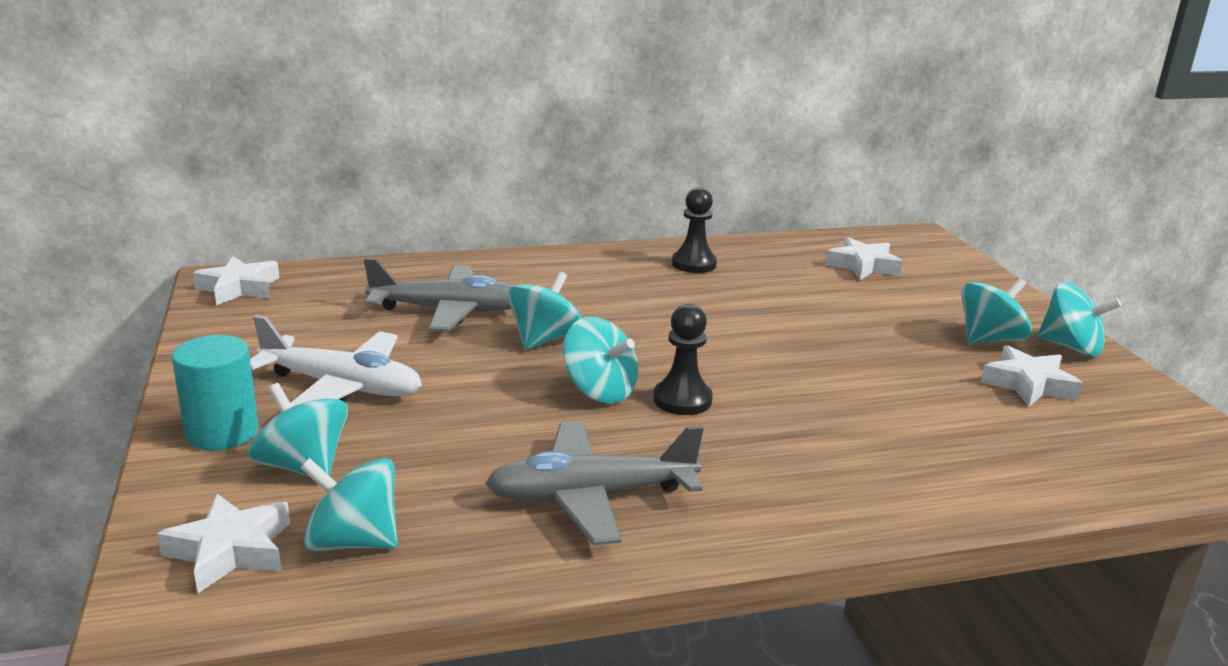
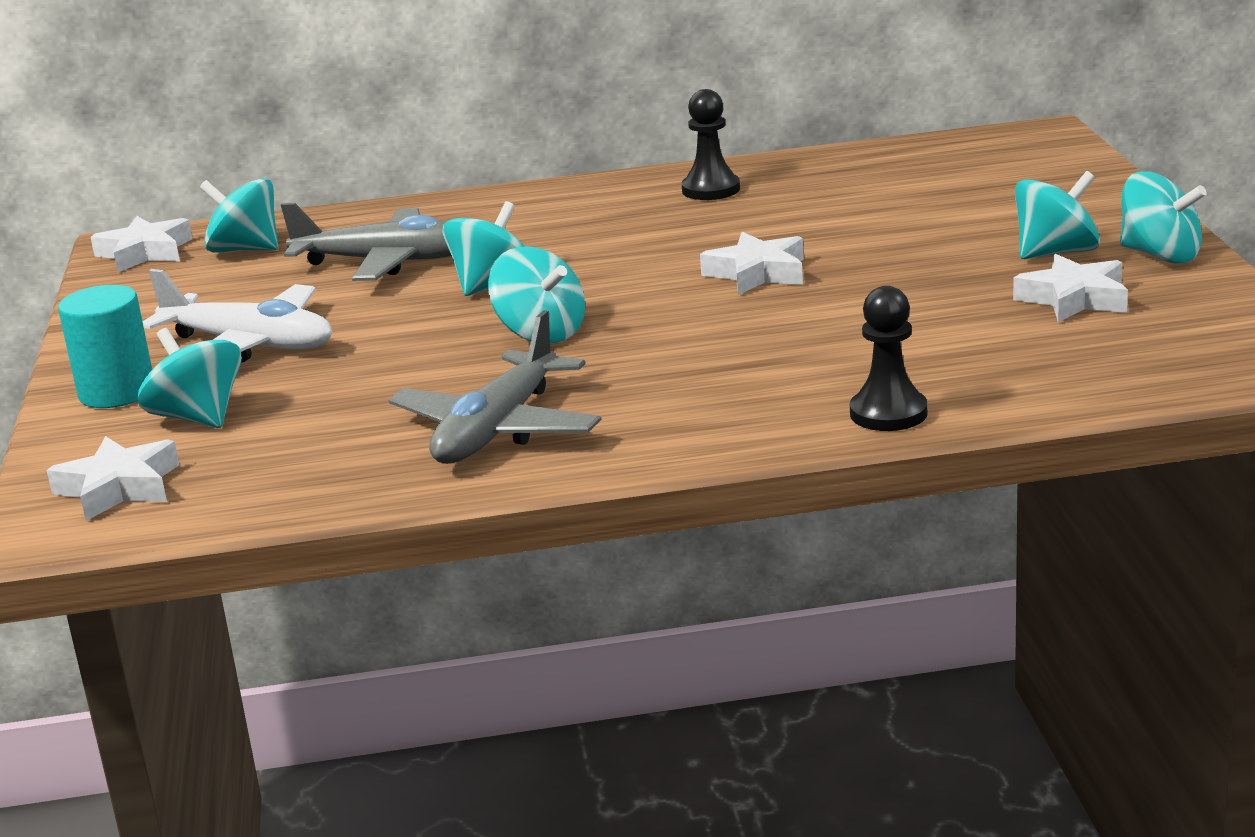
camera: 10 degrees right, 0 degrees up
(353, 541) = (240, 476): turquoise spinning top -> turquoise spinning top (245, 250)
(591, 496) = (497, 429): grey plane -> grey plane turned 60 degrees counterclockwise
(682, 400) = (634, 337): black pawn -> black pawn (888, 413)
(863, 266) = (937, 177): white star -> white star (757, 273)

